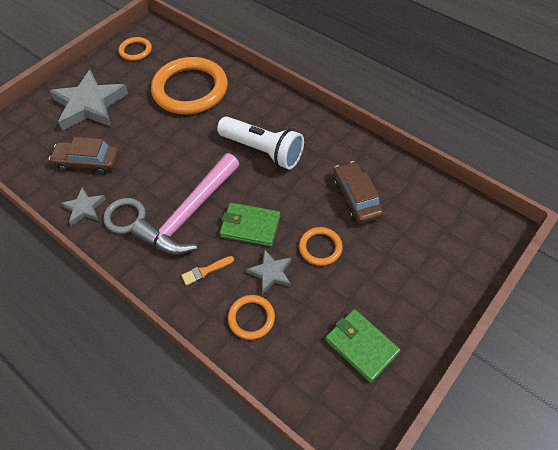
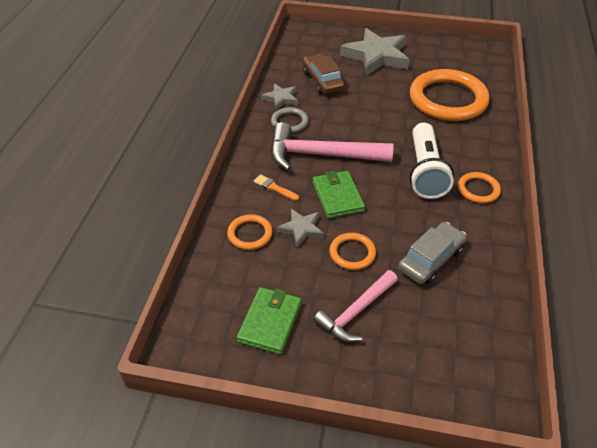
camera: 60 degrees right, 10 degrees down
(135, 51) = (456, 52): orange ring -> orange ring (478, 189)
(356, 198) = (431, 259): brown car -> grey car
(382, 276) = (355, 312): none -> pink hammer

